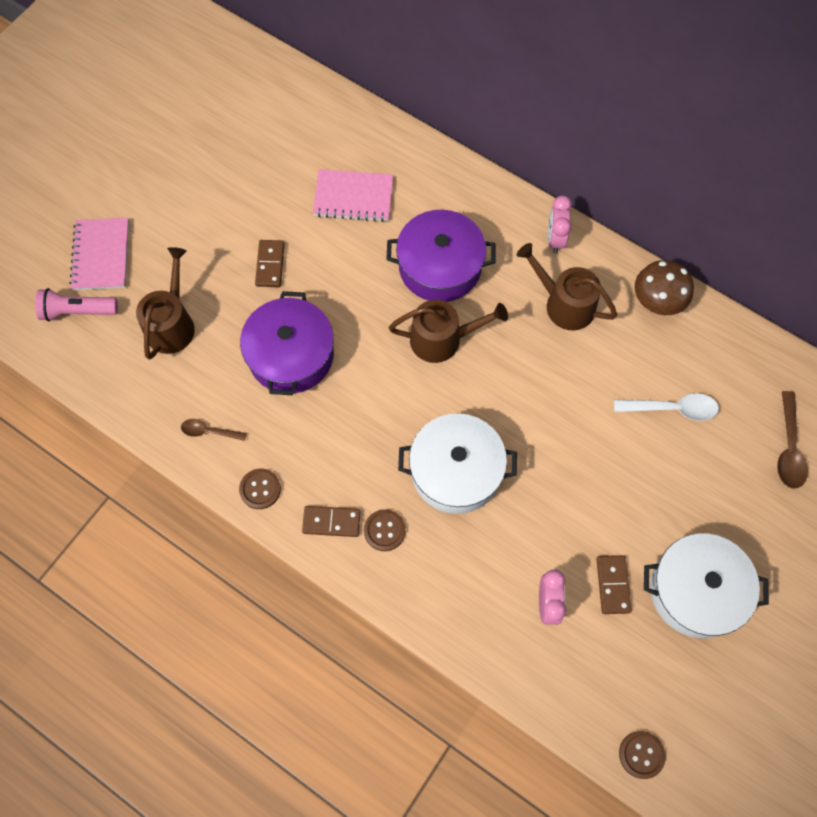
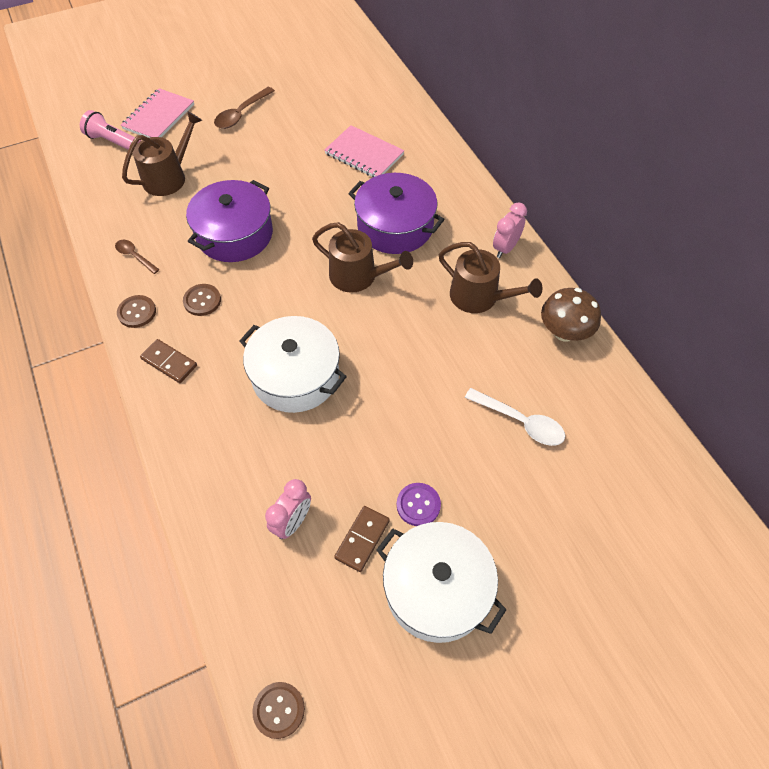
camera: 30 degrees right, 10 degrees down
(270, 265) = (268, 171): brown domino -> none
(384, 530) = (204, 390): brown button -> brown button (202, 301)
(564, 304) = (479, 297): brown watering can -> brown watering can turned 150 degrees clockwise
(637, 530) = (418, 505): none -> purple button
(788, 448) = (614, 512): brown spoon -> brown spoon (241, 114)

